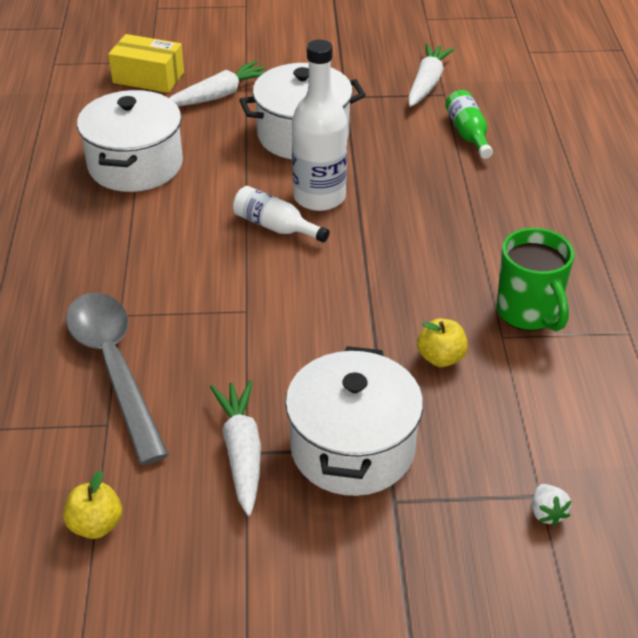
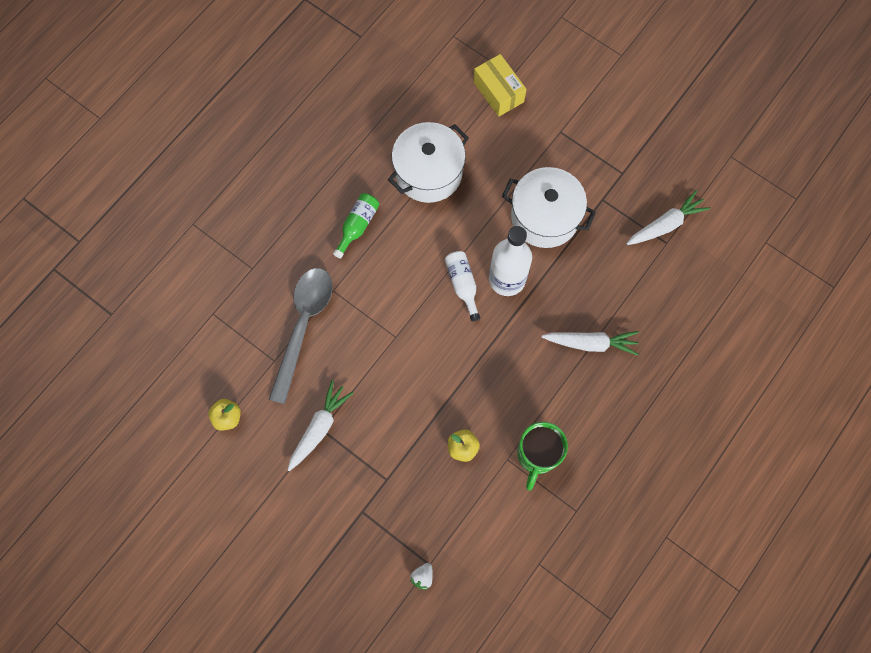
camera: 40 degrees right, 30 degrees up
(219, 95) = (526, 141): white carrot -> white carrot (591, 343)
(352, 448) = (370, 467): white pot -> none
(468, 134) = (645, 291): green bottle -> green bottle (357, 226)

